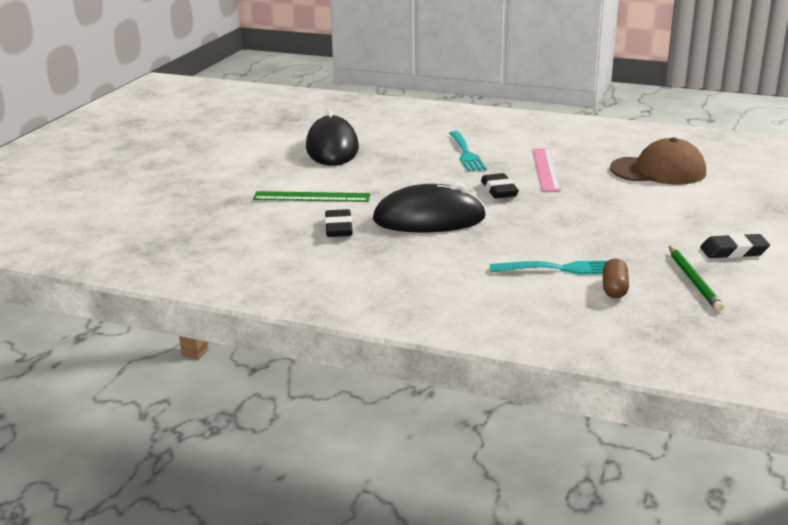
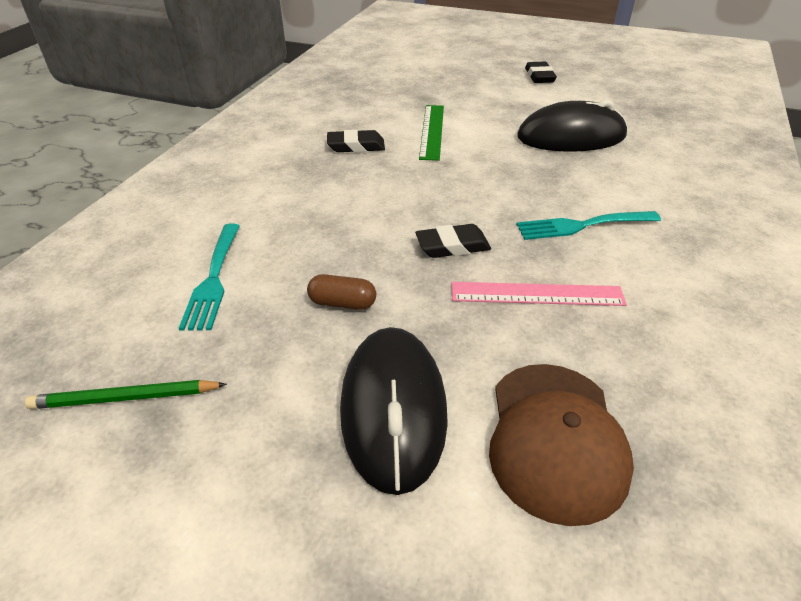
camera: 90 degrees right, 15 degrees up
(429, 219) = (369, 194): black mouse -> black mouse (393, 409)
(614, 289) = (144, 315): brown capsule -> brown capsule (342, 303)
(733, 251) = (194, 475): black eraser -> black eraser (539, 76)

